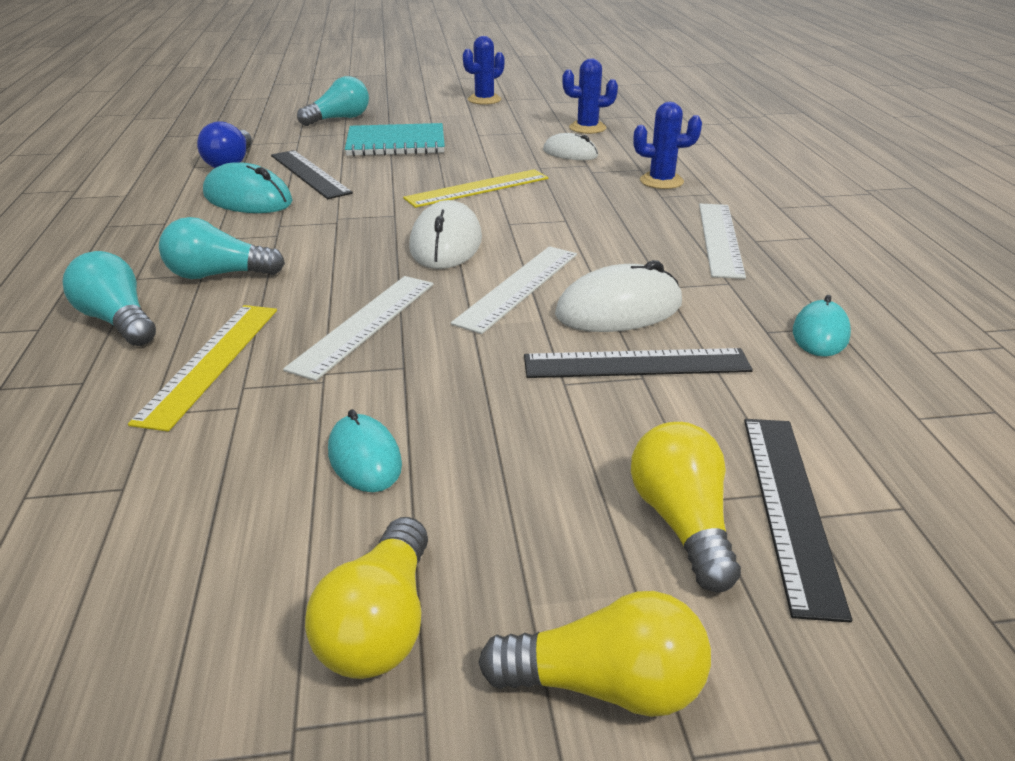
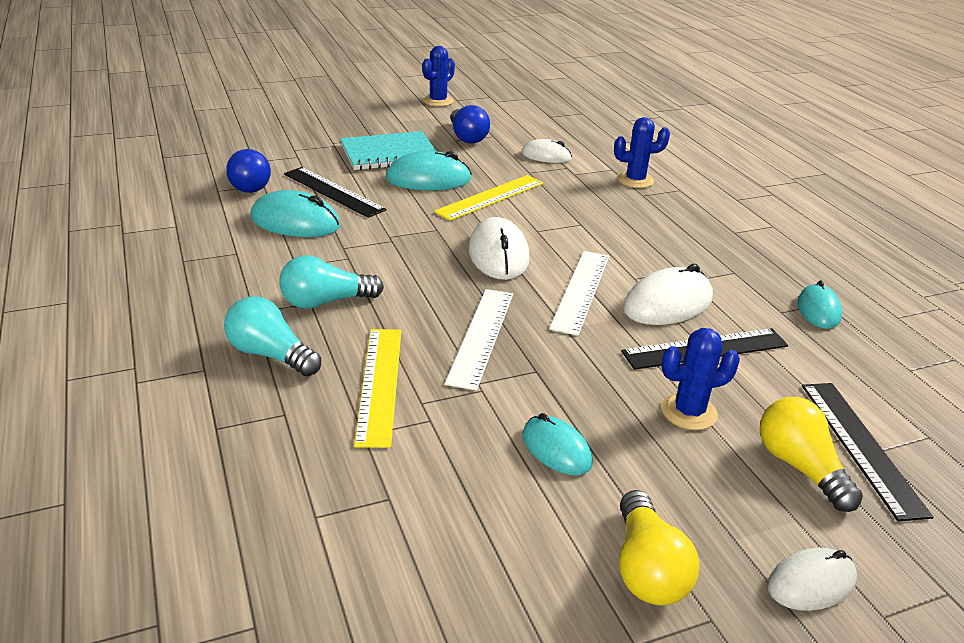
camera: 15 degrees left, 0 degrees up
(339, 119) = (319, 129): turquoise light bulb -> none
(420, 168) = (428, 179): none -> turquoise mouse
(492, 132) = (467, 137): none -> blue light bulb
(587, 128) = (545, 128): blue cactus -> blue cactus (689, 412)
(606, 685) = (811, 583): yellow light bulb -> white mouse
(720, 239) = (708, 233): white ruler -> none

